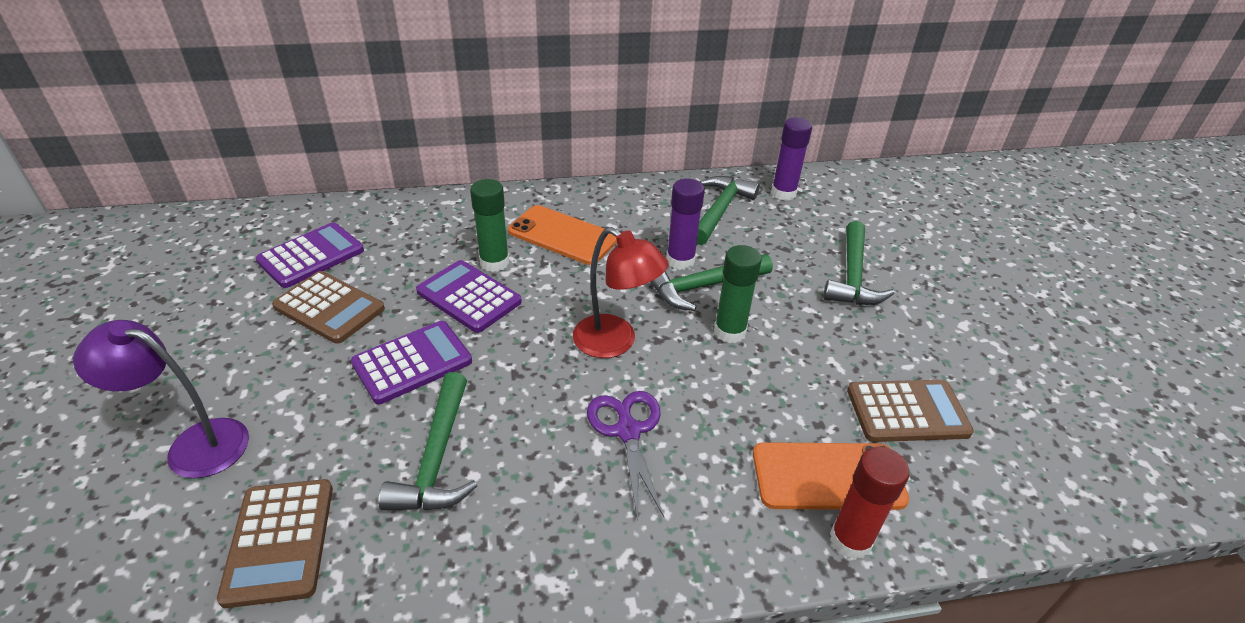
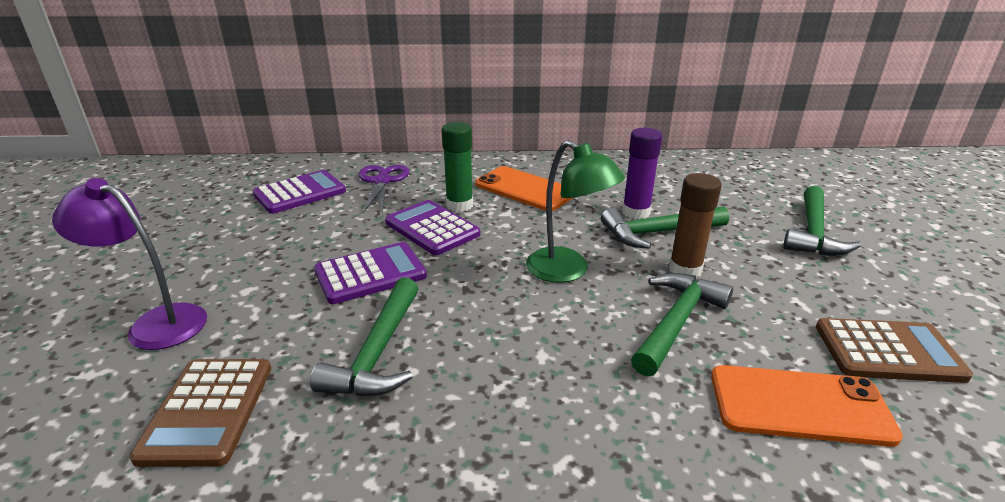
camera: 10 degrees right, 10 degrees down
(329, 308) = (305, 229): brown calculator -> none
(615, 342) = (568, 271): red lamp -> green lamp
(628, 431) = (575, 344): purple scissors -> purple scissors (382, 181)
(720, 211) = (676, 178): green hammer -> green hammer (676, 322)
(729, 332) = (685, 269): green glue stick -> brown glue stick
(783, 193) = (737, 168): purple glue stick -> none
(850, 540) = (832, 473): red glue stick -> none

